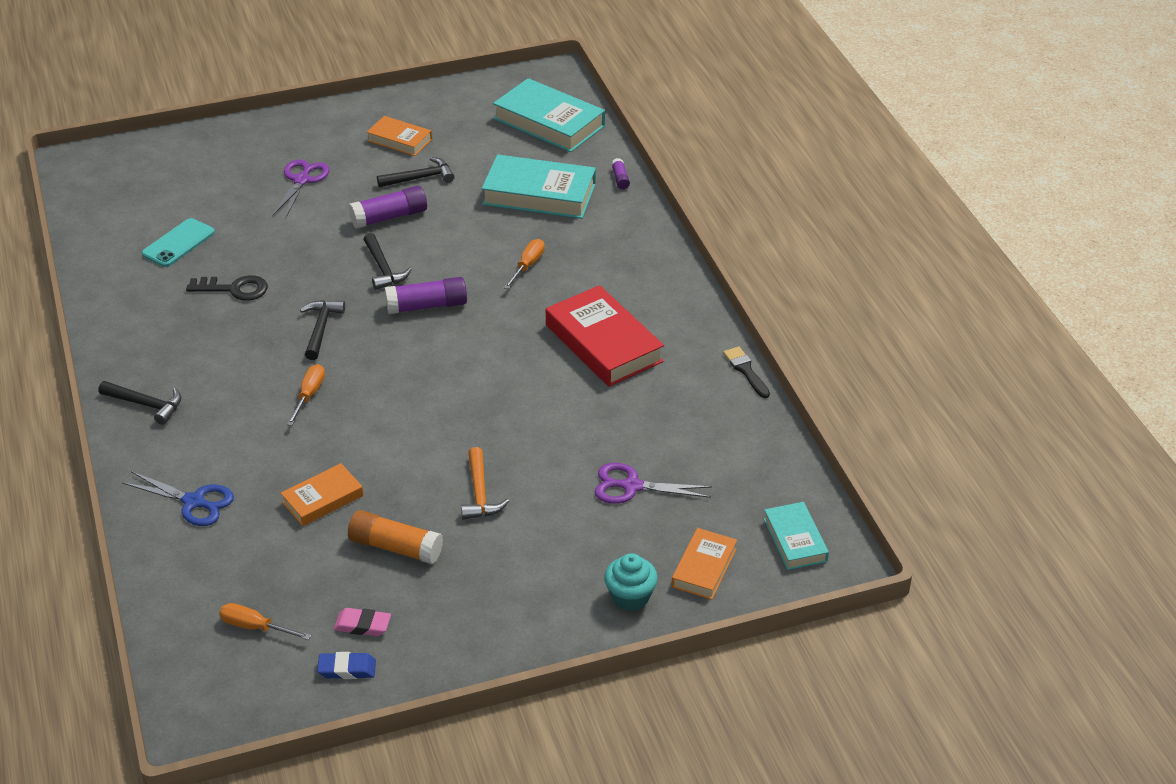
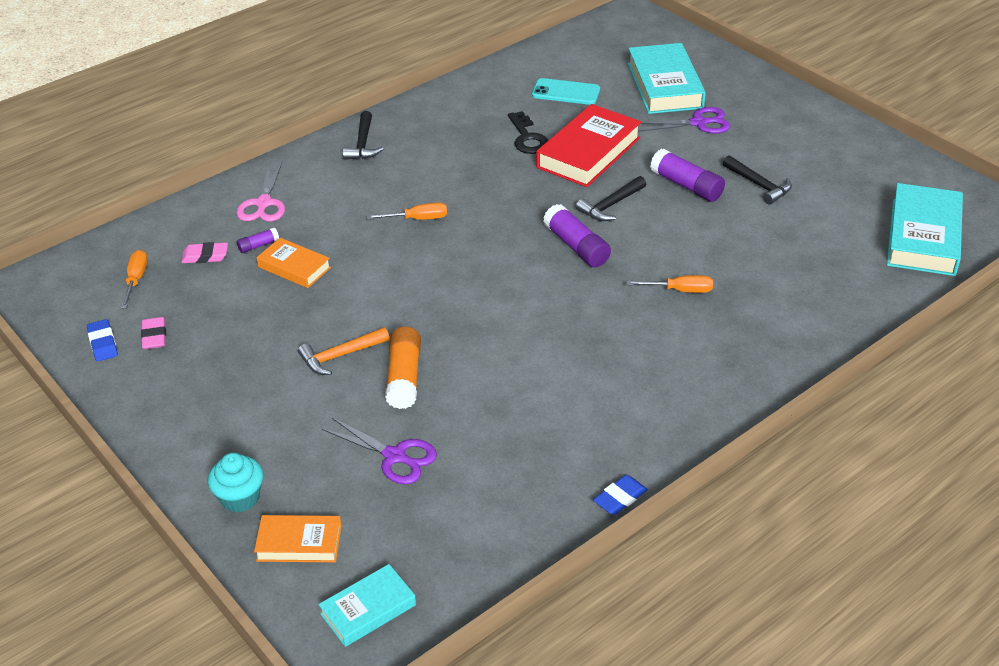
camera: 70 degrees right, 0 degrees up
(194, 502) = (264, 203): blue scissors -> pink scissors
(254, 564) = (205, 256): none -> pink eraser
(321, 329) = (506, 198): black hammer -> none
(395, 547) = (252, 326): orange glue stick -> orange glue stick (404, 377)
(399, 140) = (805, 156): orange book -> none
(539, 194) = (798, 265): turquoise book -> turquoise book (665, 85)
(603, 343) = (596, 376): red book -> red book (588, 152)
(620, 179) = (873, 313): purple glue stick -> purple glue stick (258, 245)
(632, 486) = (394, 456): purple scissors -> purple scissors turned 135 degrees clockwise
(746, 370) = (620, 498): black brush -> blue eraser

